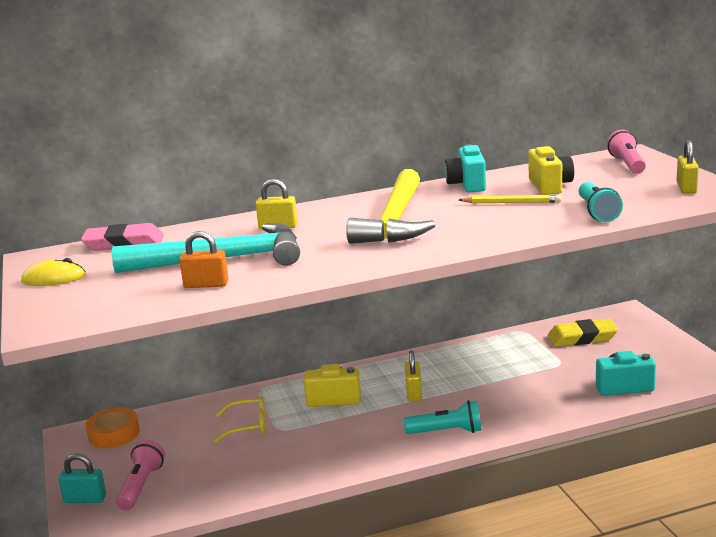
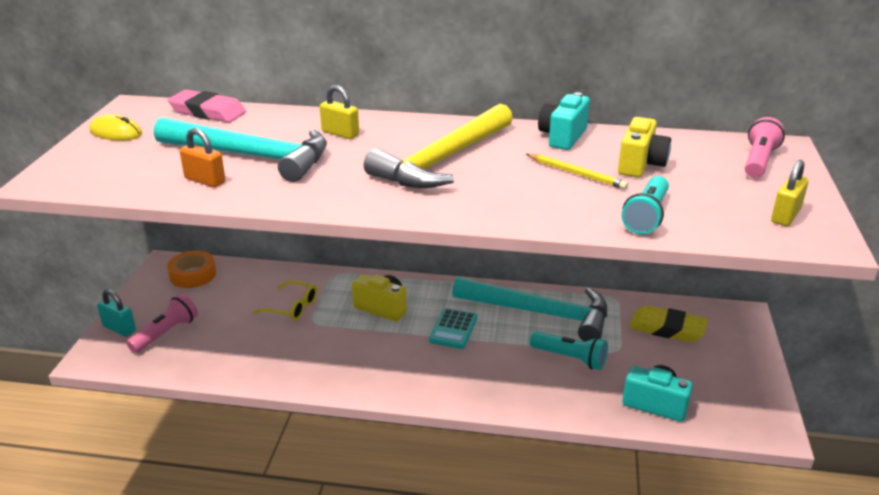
camera: 25 degrees right, 10 degrees up
(414, 393) = (453, 329): yellow padlock -> turquoise calculator
(447, 431) = (443, 384): turquoise flashlight -> turquoise flashlight (570, 358)
(474, 359) = (540, 313): none -> turquoise hammer

